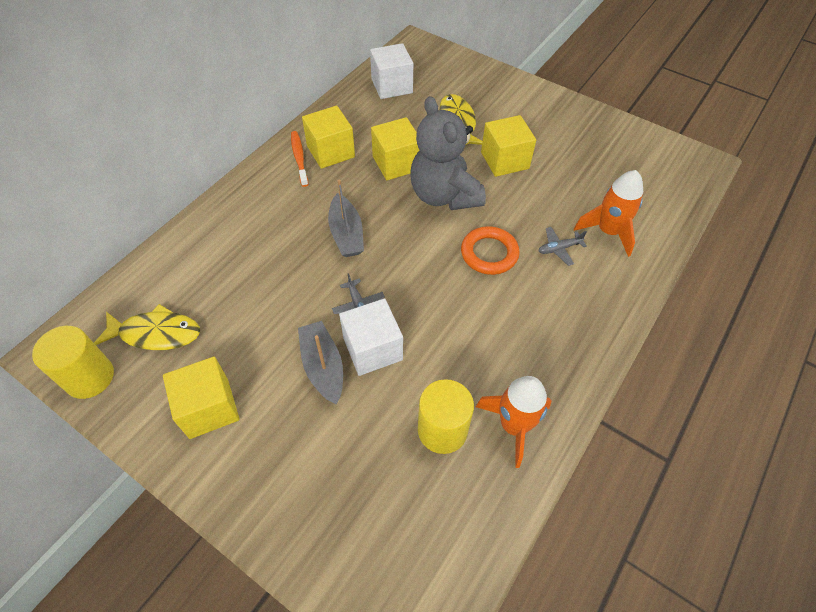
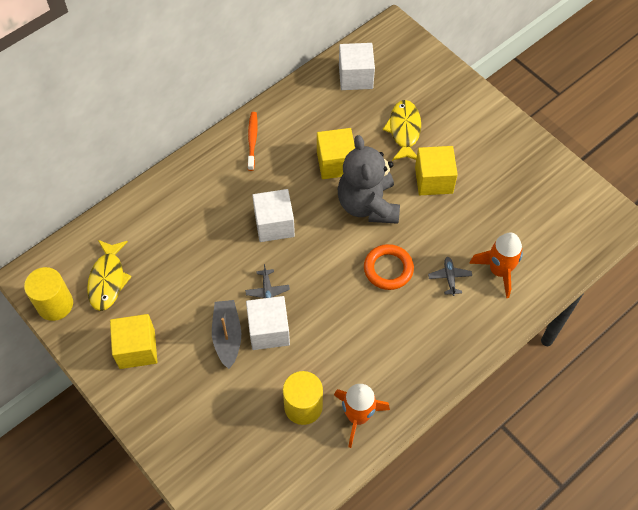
camera: 15 degrees right, 5 degrees up
(156, 333) = (107, 280): yellow fish -> yellow fish turned 75 degrees clockwise
(330, 151) = (281, 139): yellow cube -> none
(346, 234) = (274, 224): grey boat -> white cube
(559, 248) = (449, 277): grey plane -> grey plane turned 90 degrees clockwise

